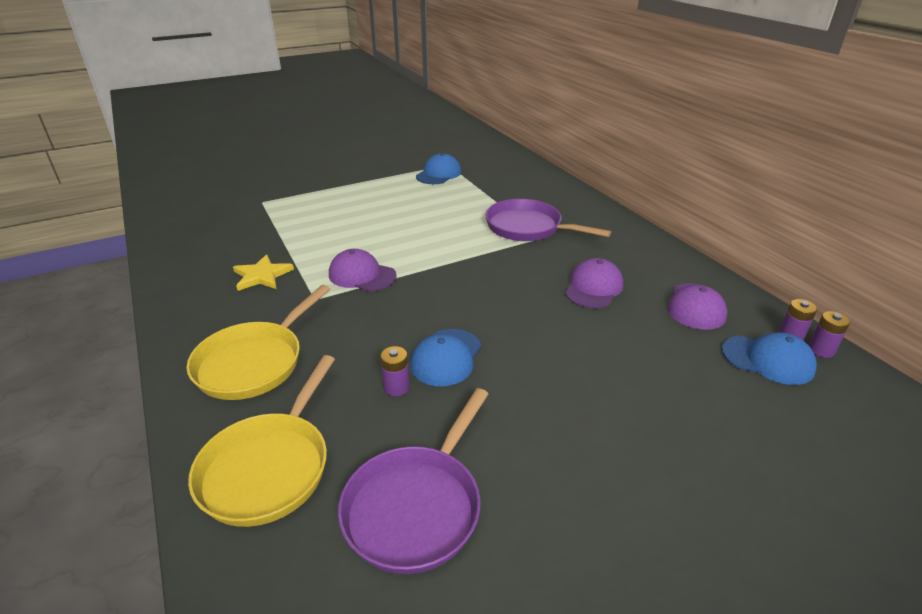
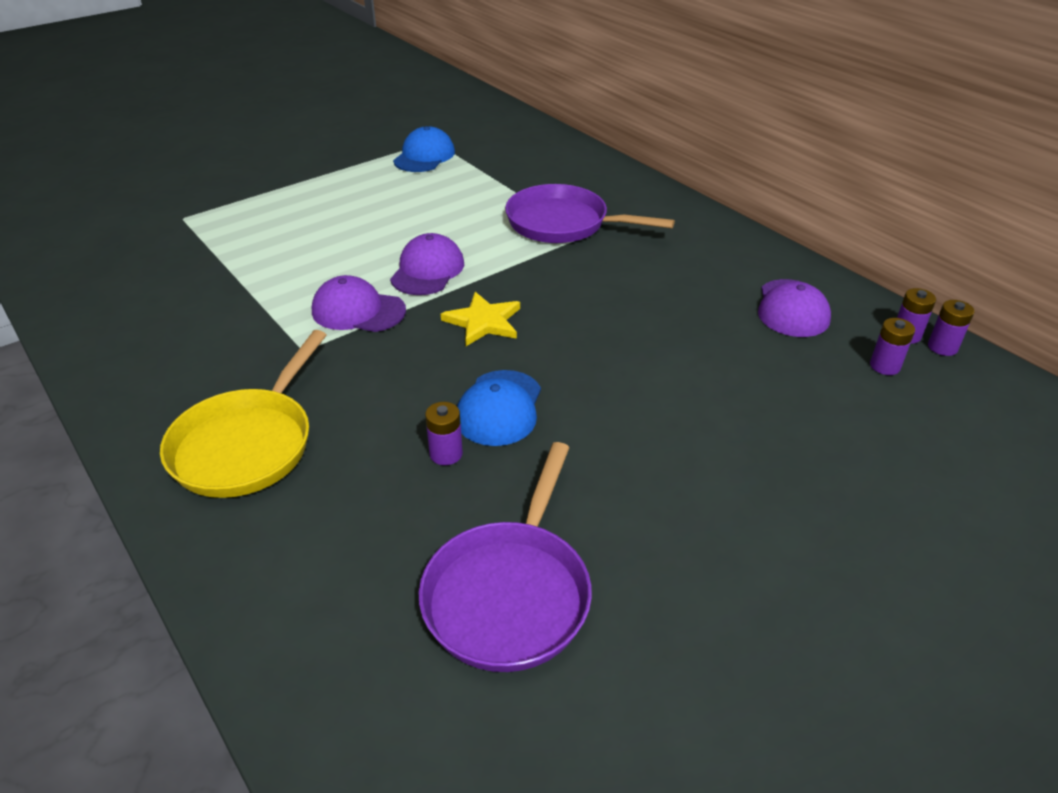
camera: 10 degrees left, 5 degrees up
(262, 276) = (218, 325): yellow star -> yellow star (483, 322)
(269, 467) = (311, 574): yellow pan -> none
(593, 288) = (664, 297): purple cap -> purple cap (427, 270)
(768, 360) = (884, 366): blue cap -> purple battery

